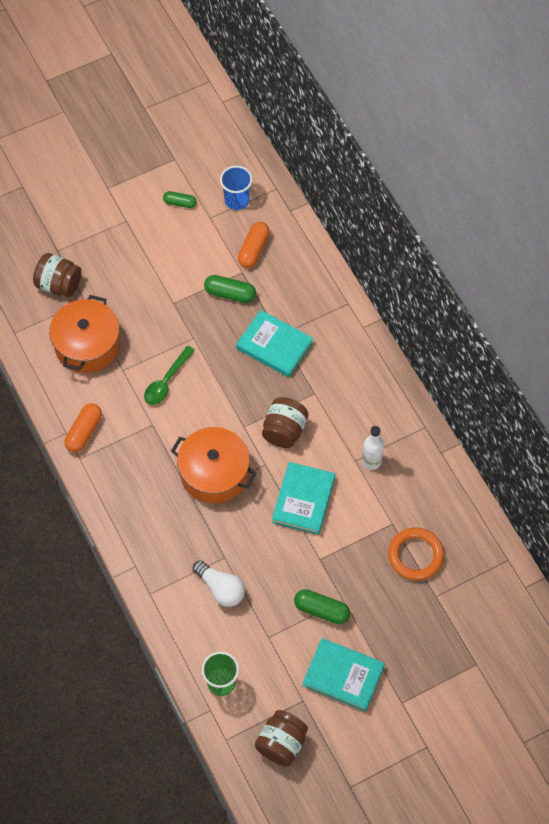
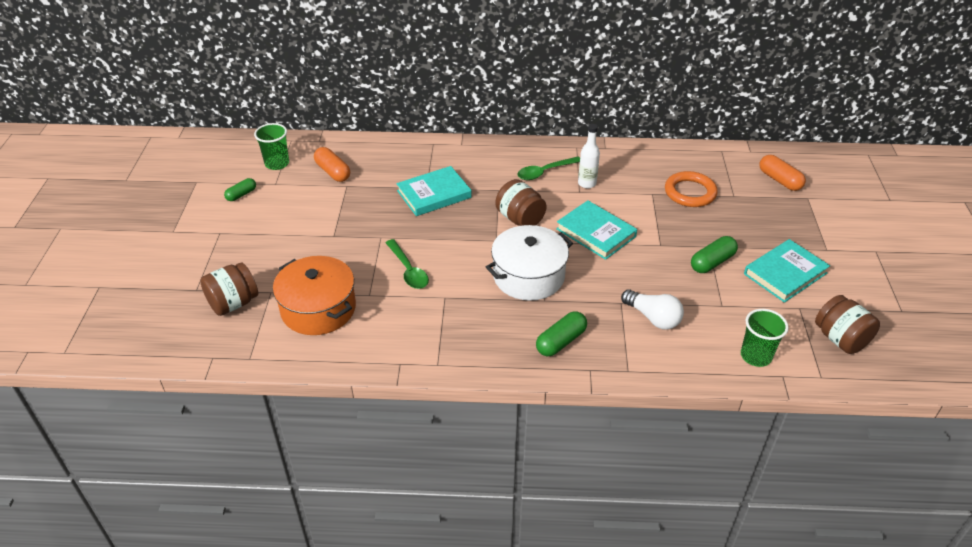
camera: 60 degrees left, 20 degrees down
(84, 432) = (411, 349): orange capsule -> orange capsule (779, 180)
(214, 473) = (528, 276): orange pot -> white pot
(220, 589) = (653, 318): white light bulb -> white light bulb turned 60 degrees clockwise
(230, 294) = (360, 200): green capsule -> green capsule (561, 341)
(236, 200) = (277, 163): blue cup -> green cup
(366, 418) = (545, 172): none -> green spoon

